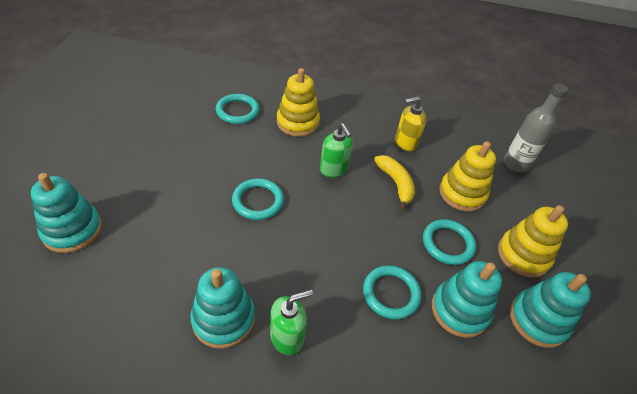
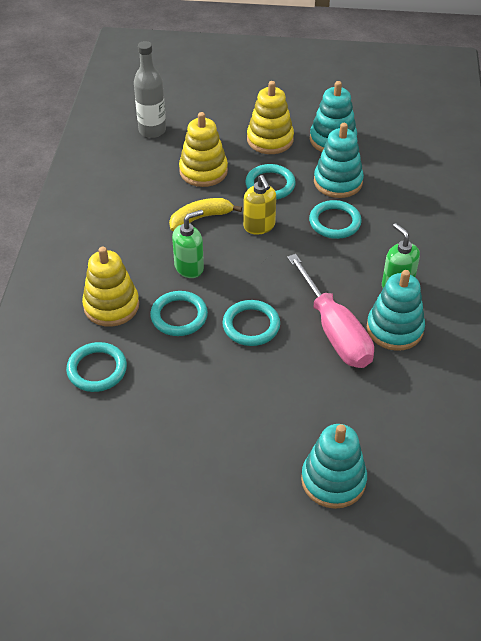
camera: 90 degrees left, 0 degrees up
(235, 263) = (334, 331): none -> pink screwdriver
(279, 157) = (179, 316): none -> turquoise ring
(405, 143) = (133, 210): yellow soap dispenser -> yellow soap dispenser (259, 226)

